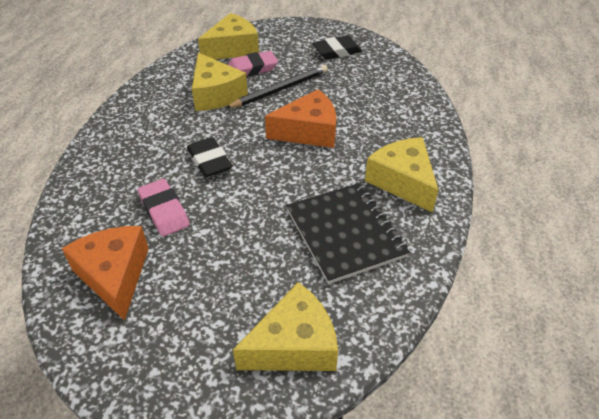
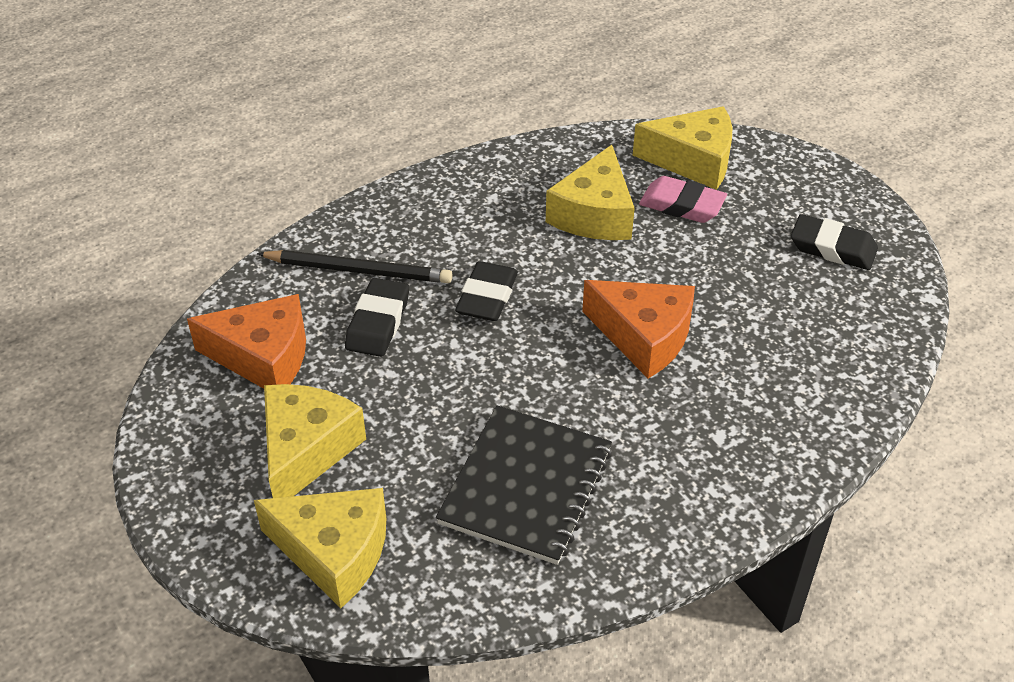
camera: 45 degrees right, 0 degrees up
(114, 275) = (264, 357): orange cheese -> orange cheese turned 75 degrees clockwise
(164, 211) = (378, 322): pink eraser -> black eraser
(280, 89) = (681, 257): black pencil -> black pencil (359, 270)
(402, 181) = (675, 480): yellow cheese -> yellow cheese (306, 450)

